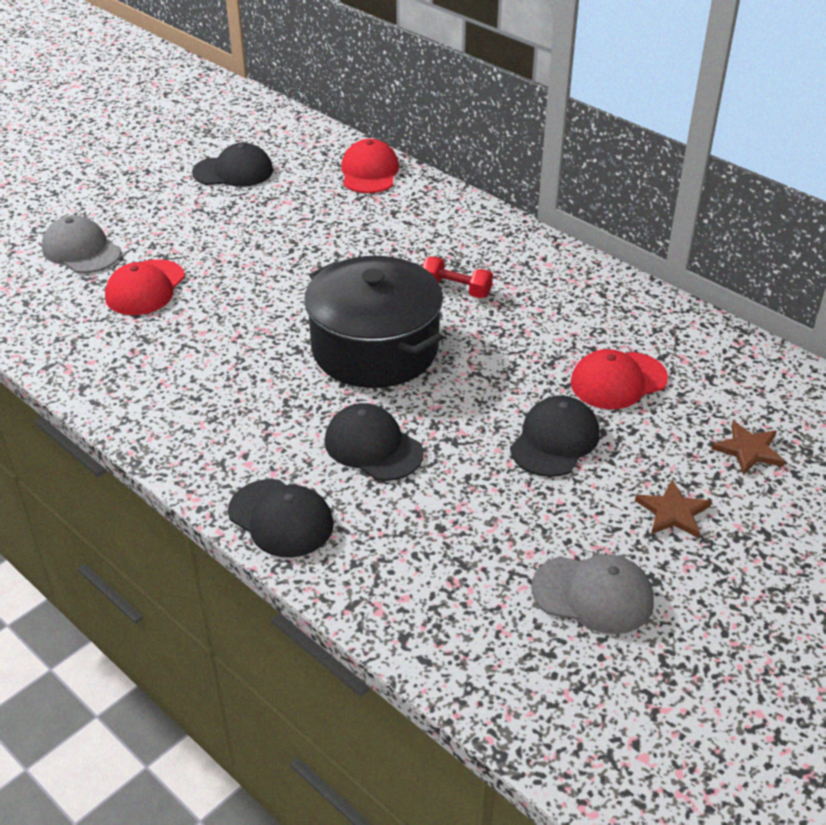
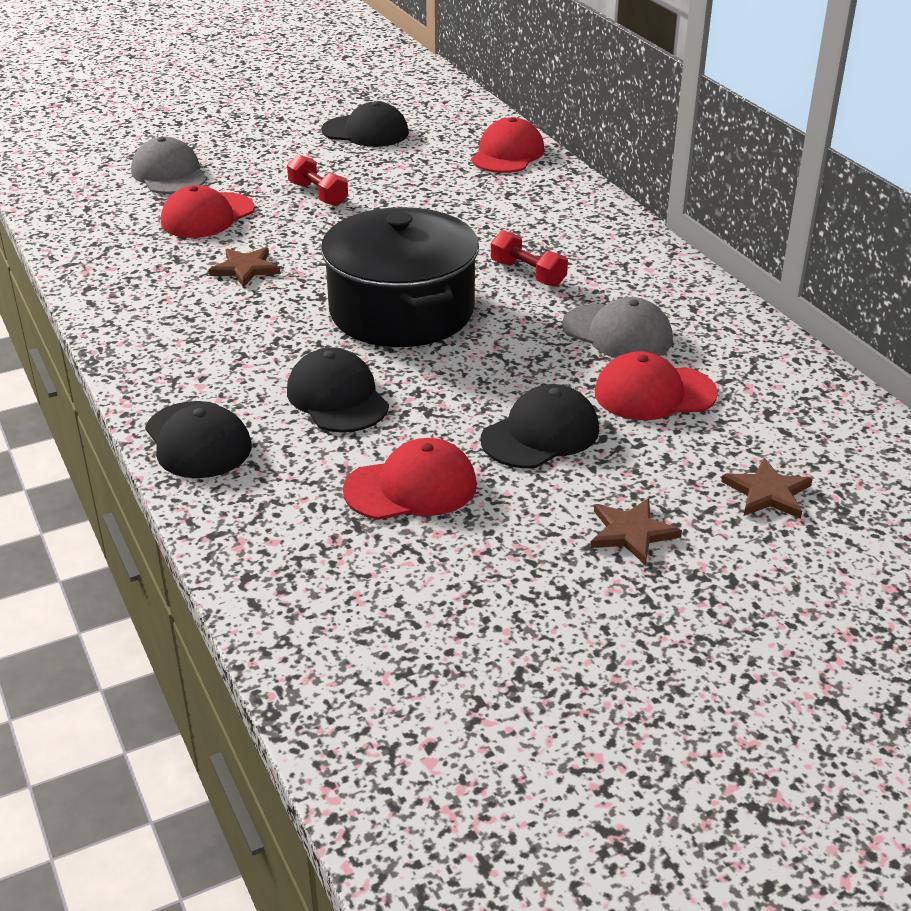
camera: 20 degrees right, 5 degrees down
(214, 336) = (245, 269): none -> brown star
(231, 245) = (318, 194): none -> red dumbbell
(484, 517) = (411, 487): none -> red cap
(593, 595) = (482, 589): grey cap -> grey cap (617, 333)

